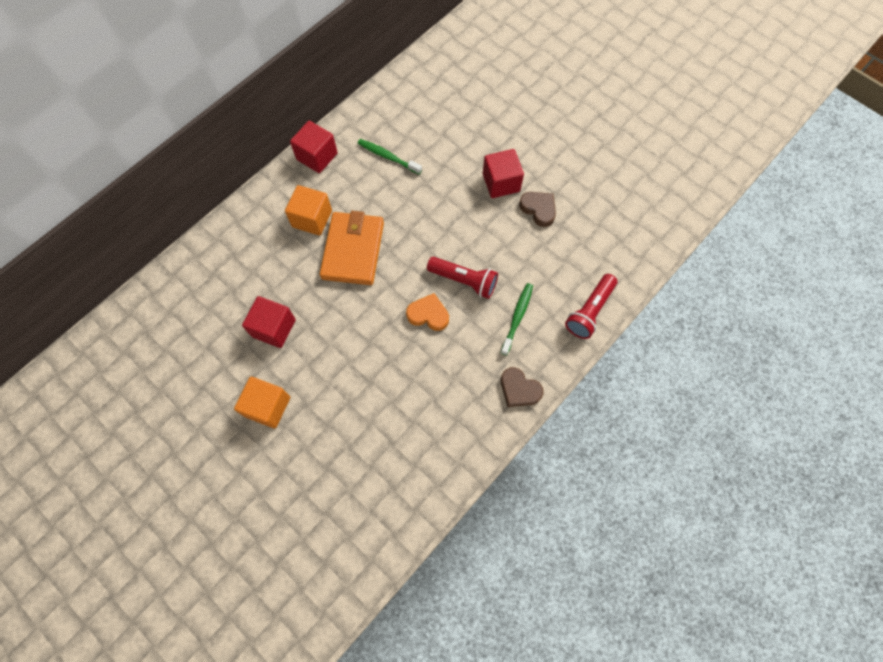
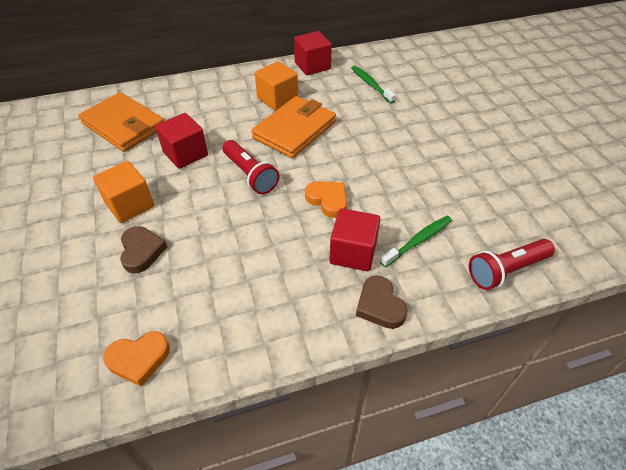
camera: 30 degrees right, 20 degrees down
(188, 325) = (124, 125): none -> orange wallet
(381, 525) = (139, 359): none -> orange heart
(464, 280) = (381, 189): red flashlight -> red flashlight (250, 175)
(501, 183) = (465, 134): red cube -> red cube (353, 252)
(538, 209) = (493, 166): brown heart -> brown heart (141, 251)

